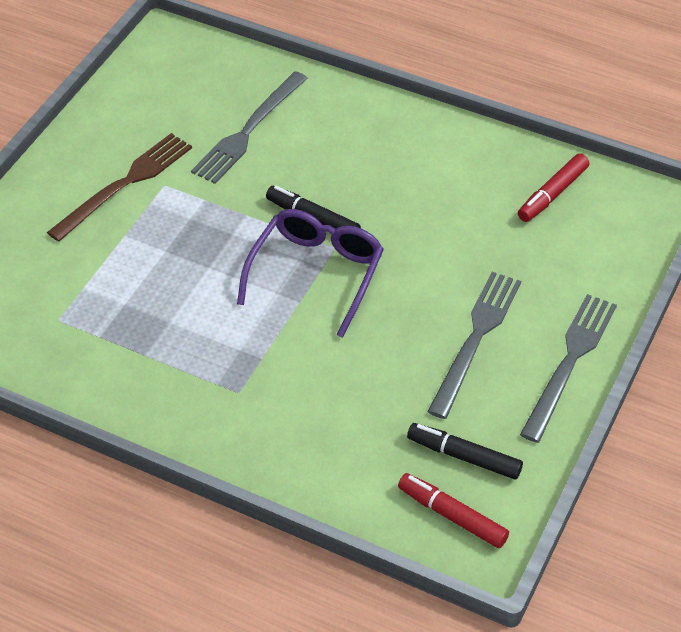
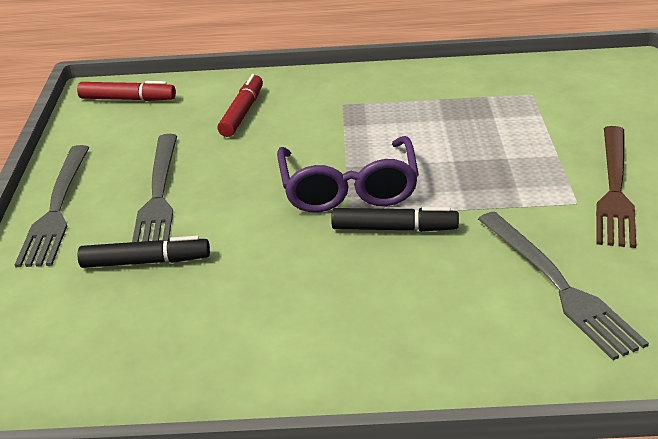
camera: 155 degrees right, 15 degrees down
(249, 130) = (558, 285): grey fork -> grey fork turned 150 degrees clockwise
(464, 456) = (133, 127): black marker -> black marker (145, 262)
(552, 194) = (125, 357): red marker -> red marker (242, 113)

